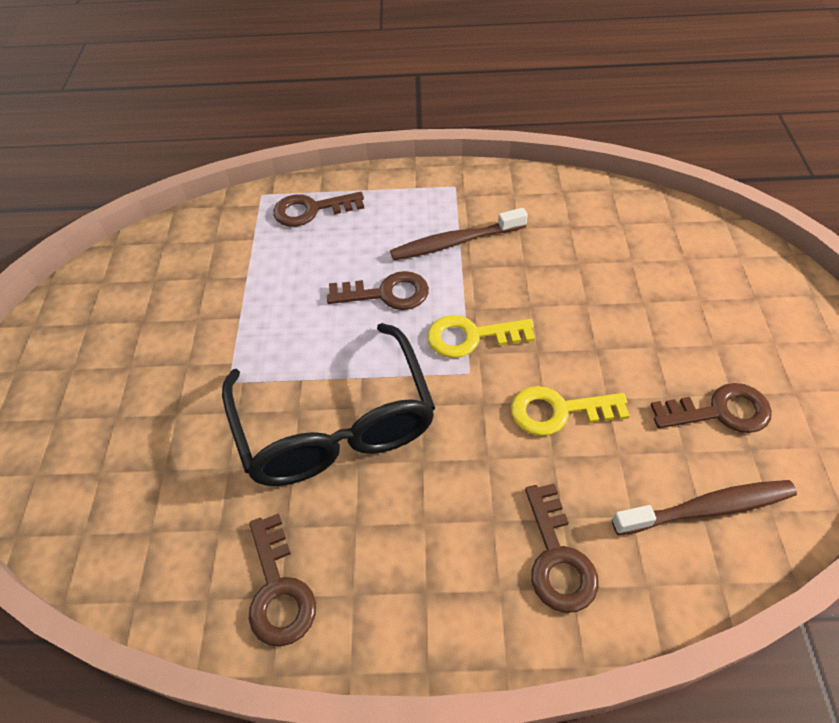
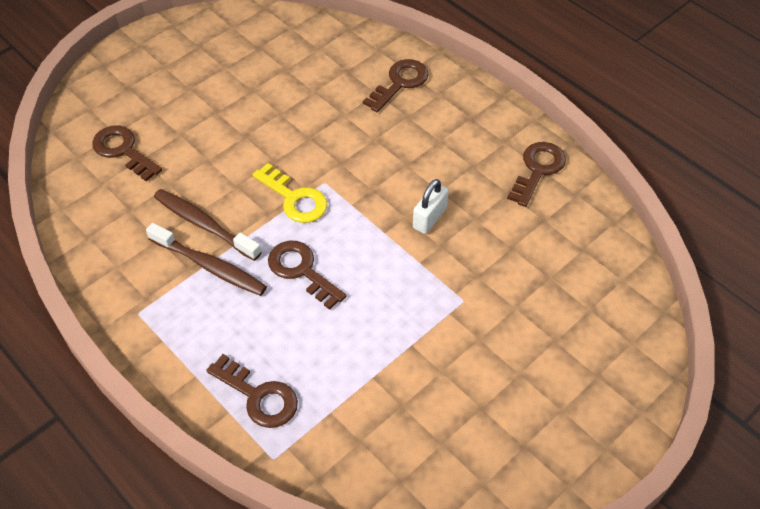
camera: 135 degrees left, 0 degrees up
(335, 425) = (429, 218): black glasses -> white padlock
(559, 411) = (311, 127): yellow key -> none
(708, 508) = (313, 47): brown toothbrush -> brown toothbrush (204, 224)
(719, 411) = (243, 66): brown key -> brown key (123, 151)

